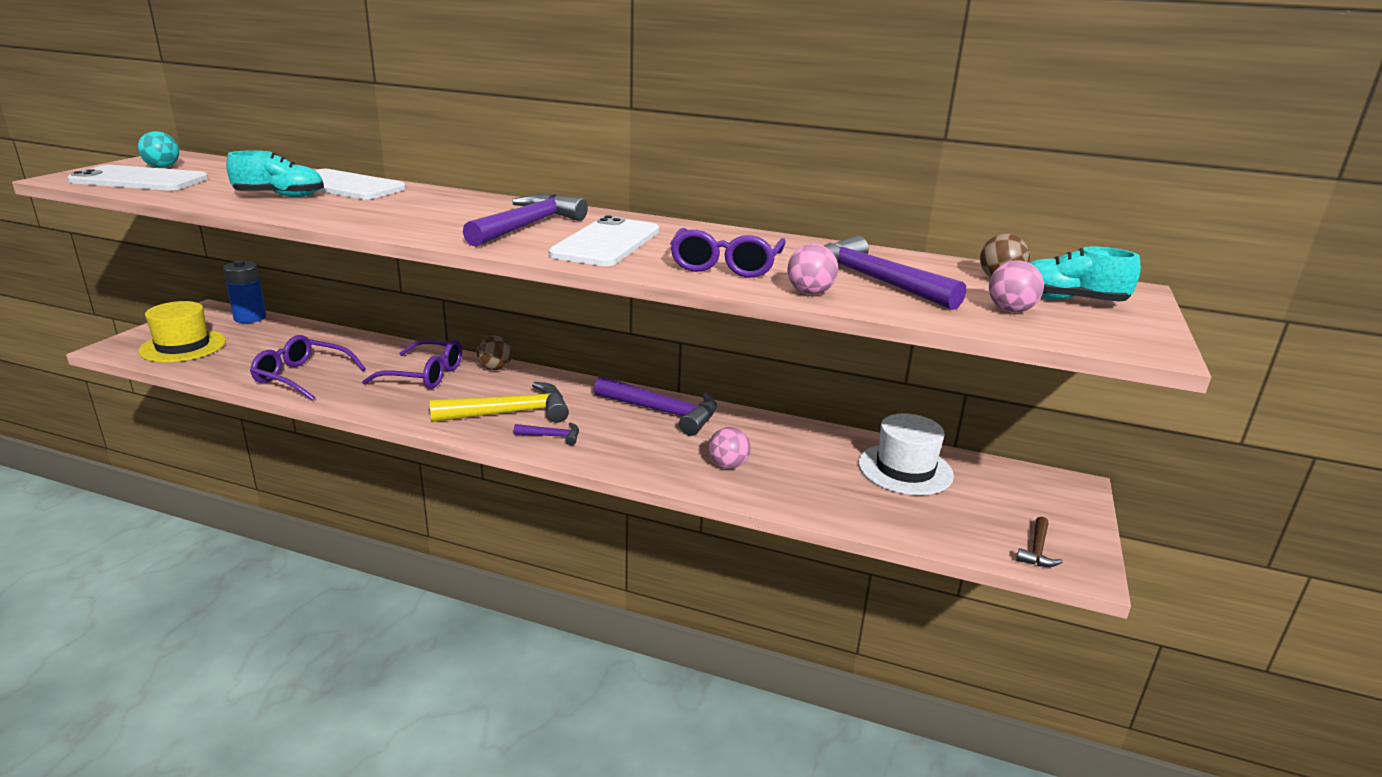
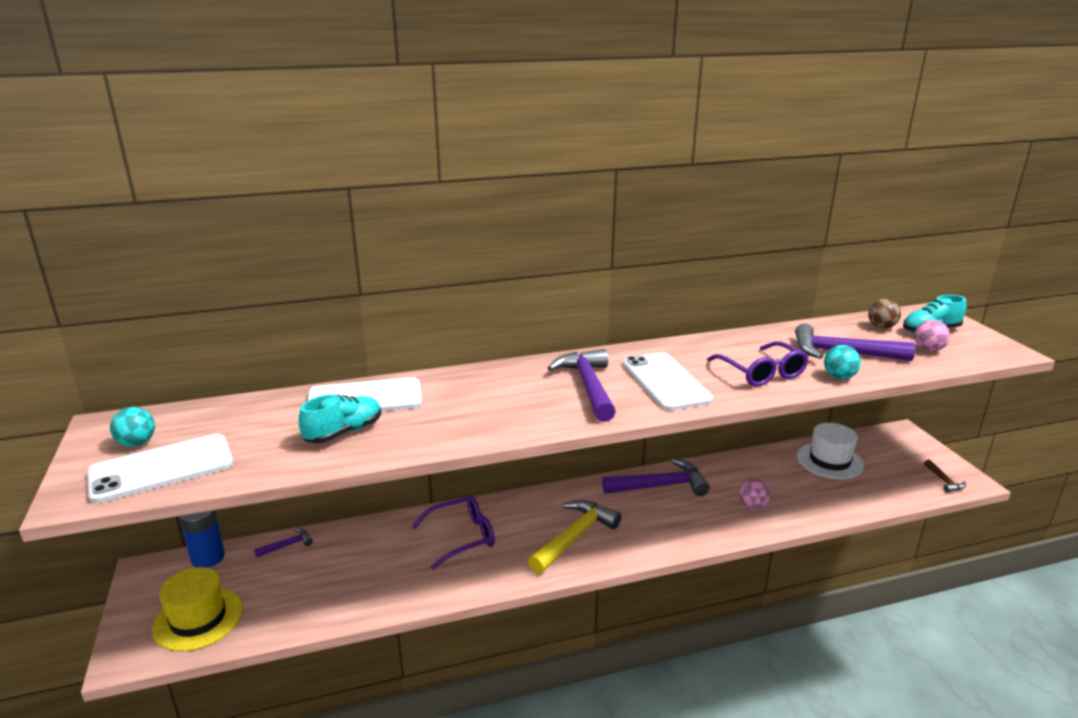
camera: 35 degrees left, 0 degrees up
(302, 377) = (369, 589): purple glasses -> none
(495, 368) = (501, 505): brown ball -> none
(552, 436) = (630, 540): purple hammer -> purple hammer (288, 545)
(810, 293) = (839, 377): pink ball -> turquoise ball

